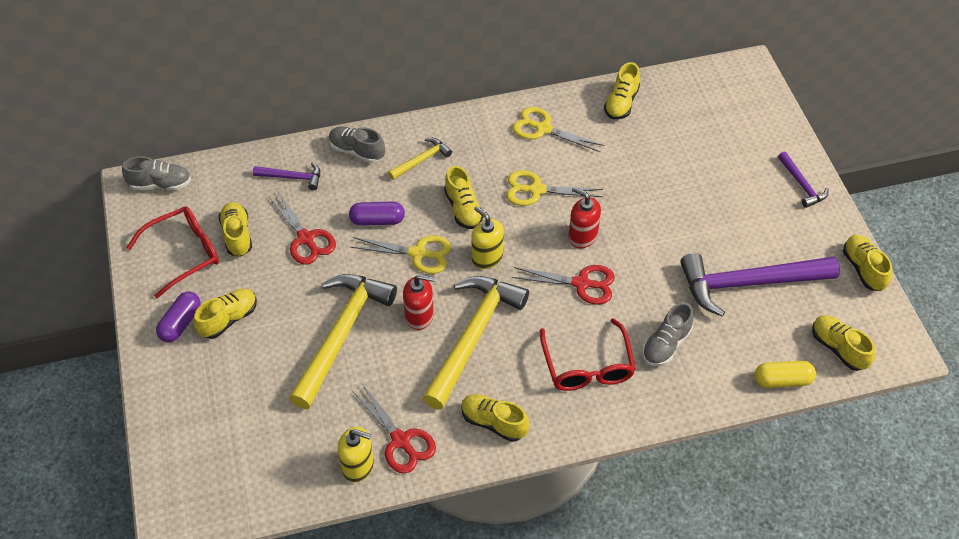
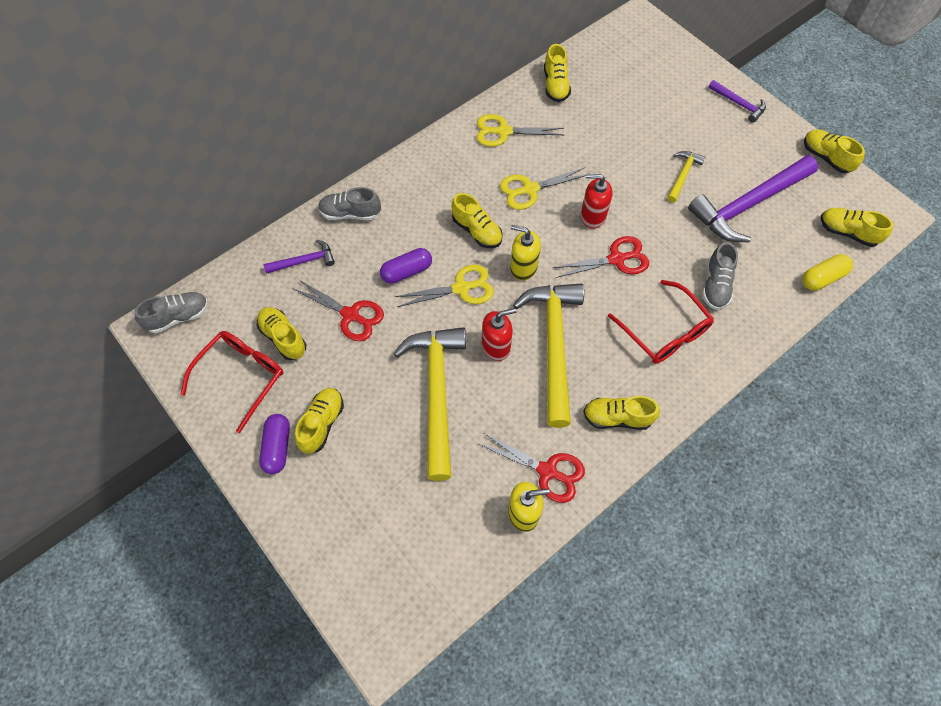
camera: 25 degrees left, 10 degrees up
(422, 160) = (414, 199): yellow hammer -> yellow hammer (683, 175)

